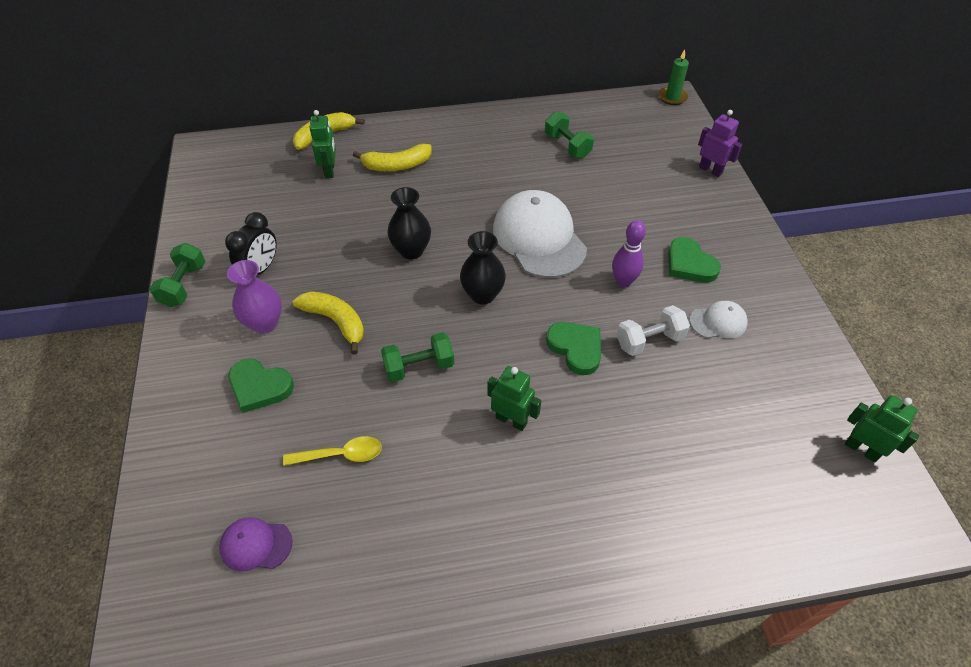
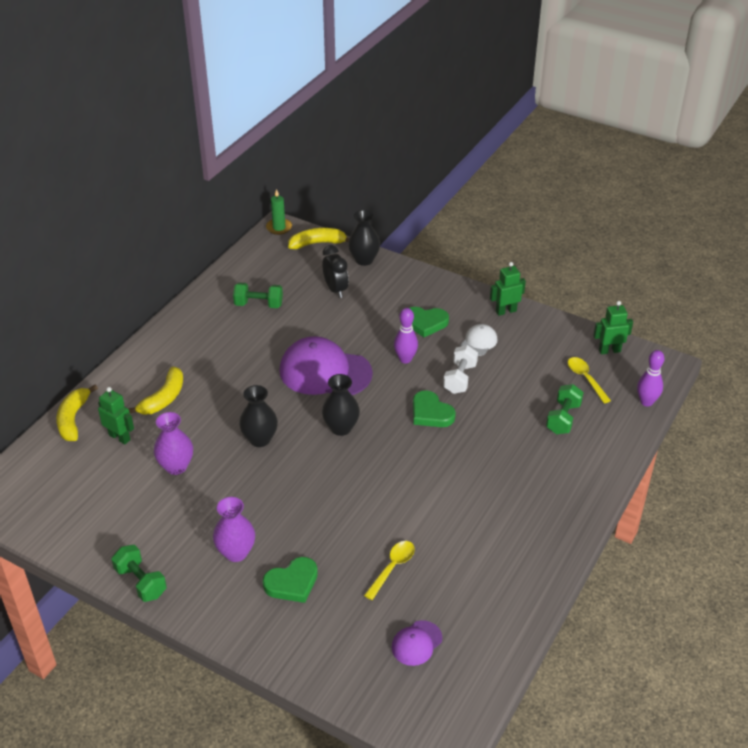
camera: 50 degrees left, 10 degrees down
(261, 269) = (178, 529): black clock -> black clock (335, 290)
(329, 222) = (176, 466): none -> purple vase
(335, 321) = (279, 513): yellow banana -> yellow banana (317, 243)
(419, 367) = (365, 492): green dumbbell -> green dumbbell (563, 418)
(511, 420) = (450, 474): green robot -> green robot (506, 311)
(539, 238) = (325, 372): white cap -> purple cap
(576, 348) = (431, 413): green heart -> green heart turned 135 degrees counterclockwise
(710, 170) = (364, 260): purple robot -> black vase
(788, 454) = (585, 379): none -> yellow spoon
(831, 546) = (646, 402): none -> purple bowling pin

